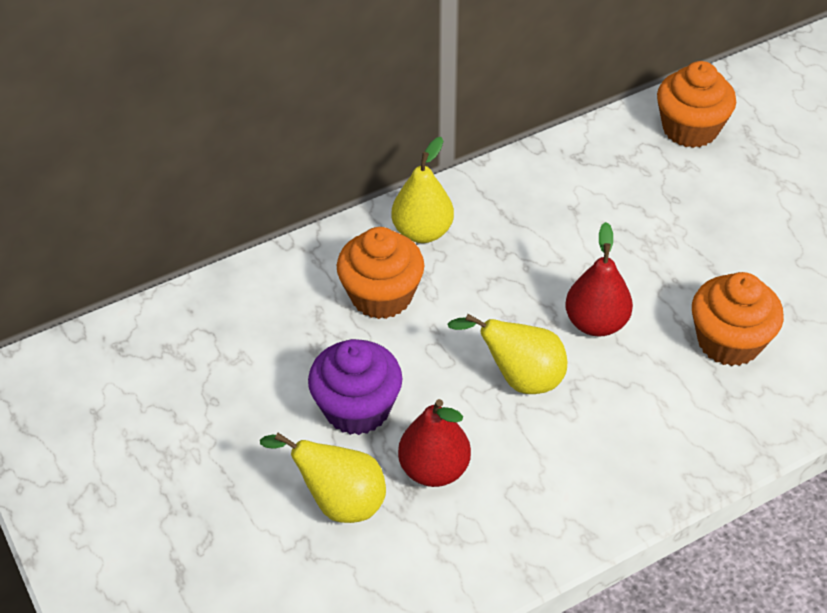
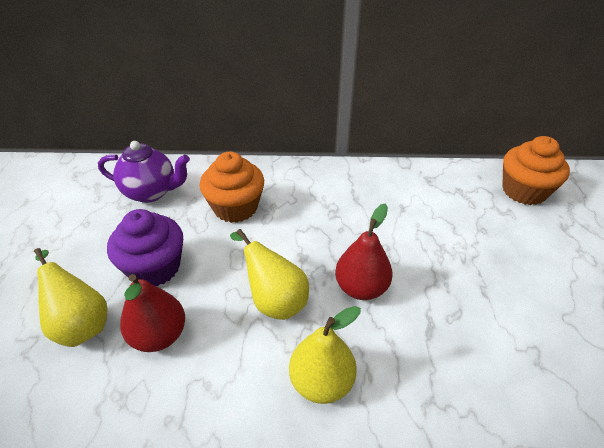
camera: 30 degrees right, 5 degrees down
(254, 324) = (151, 192): none -> purple teapot
(422, 232) = (293, 183): yellow pear -> yellow pear (321, 381)
(729, 341) = (461, 353): orange cupcake -> none

